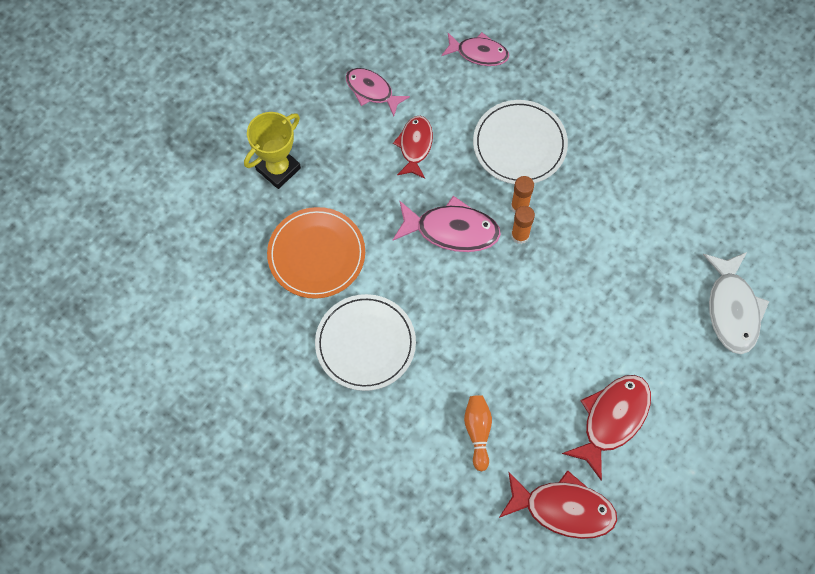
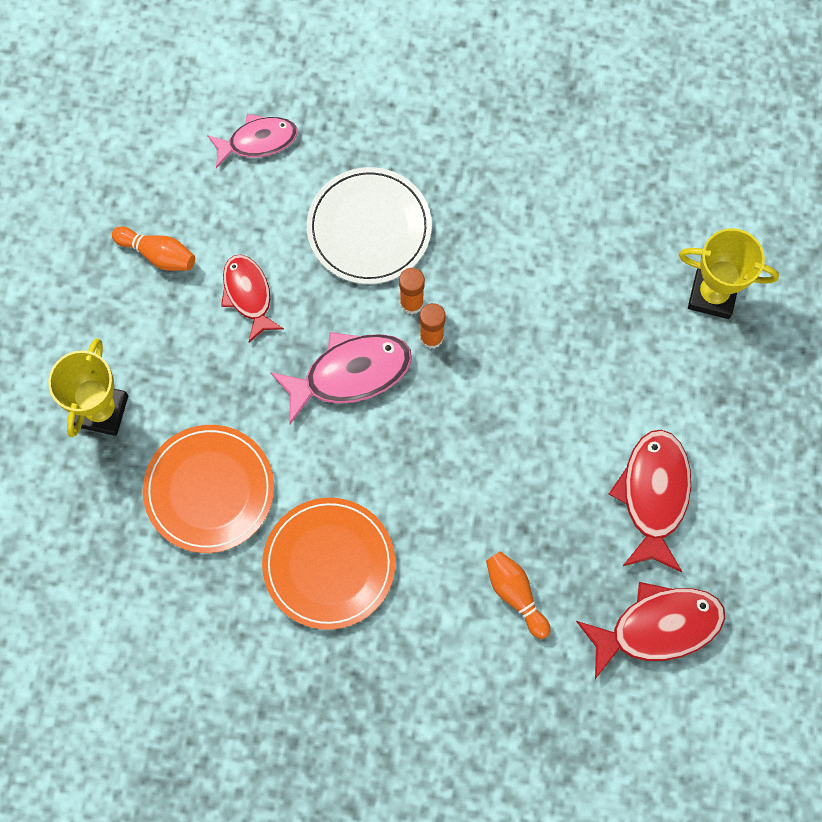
camera: 30 degrees left, 5 degrees up
(365, 343) = (329, 564): white plate -> orange plate
(372, 91) = (158, 254): pink fish -> orange bowling pin
(732, 309) = (712, 295): white fish -> yellow trophy

